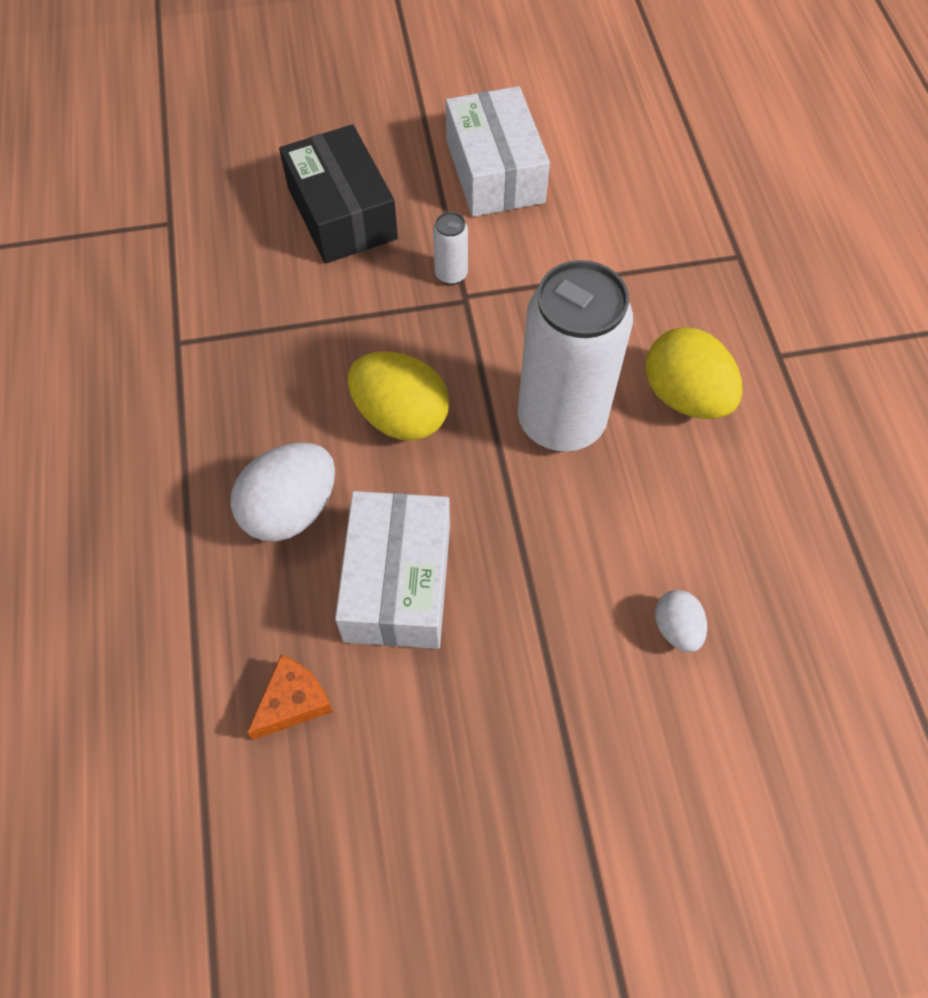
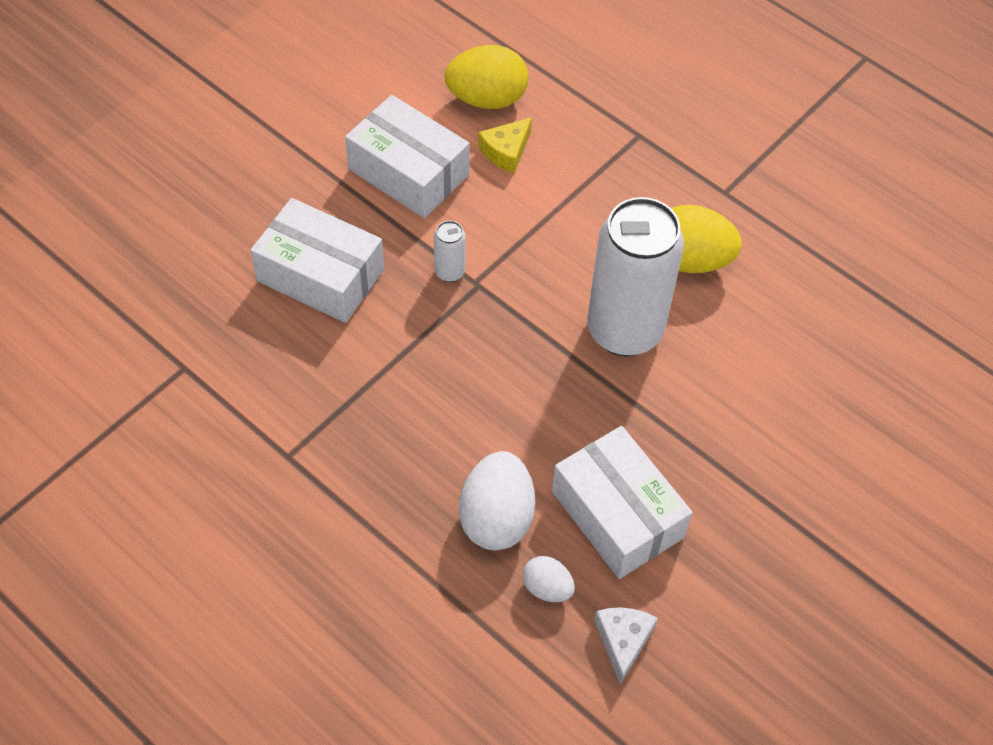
camera: 40 degrees left, 5 degrees down
(293, 702) = (623, 641): orange cheese -> white cheese
(342, 213) = (320, 275): black box -> white box
(400, 416) = (511, 400): yellow egg -> yellow egg (487, 99)
(598, 201) = (506, 151): none -> yellow cheese
(676, 628) = (816, 419): white egg -> white egg (547, 588)

